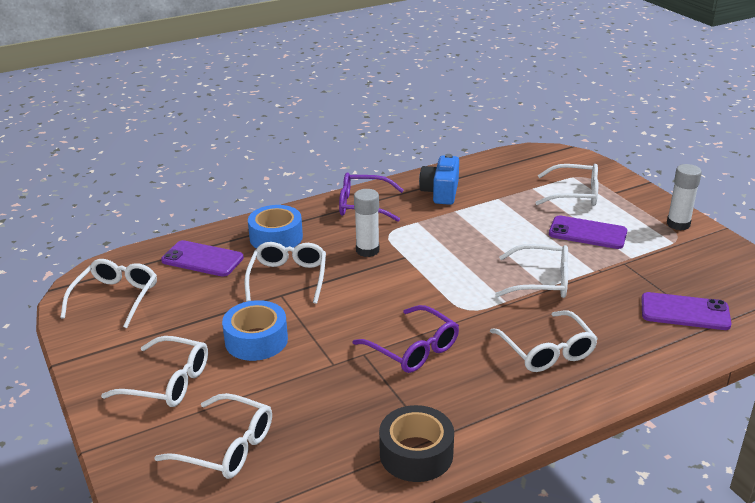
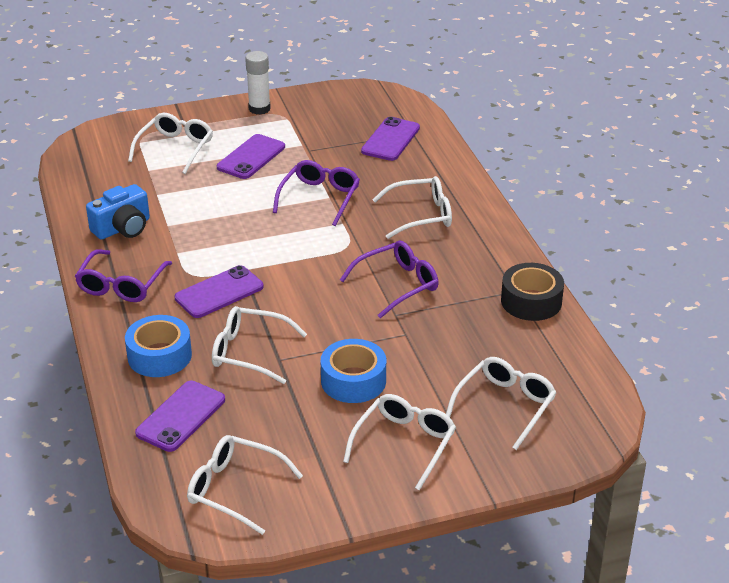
camera: 80 degrees left, 5 degrees up
(367, 250) = (219, 292): white glue stick -> purple phone
(440, 192) = (123, 228): blue camera -> blue camera turned 60 degrees counterclockwise
(541, 281) = (319, 198): white glasses -> purple glasses

